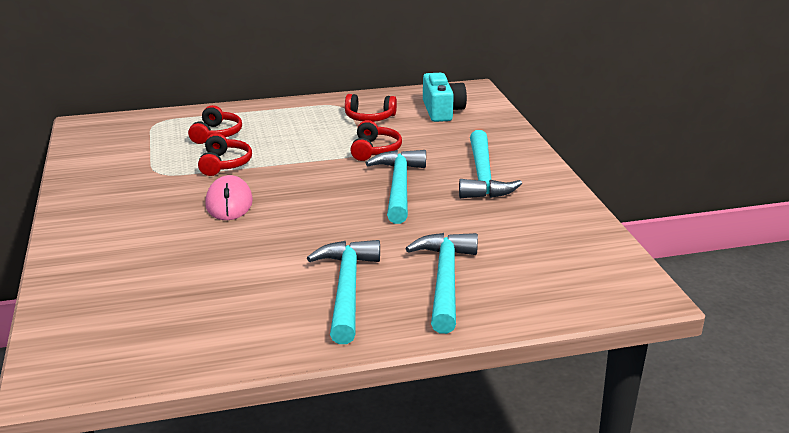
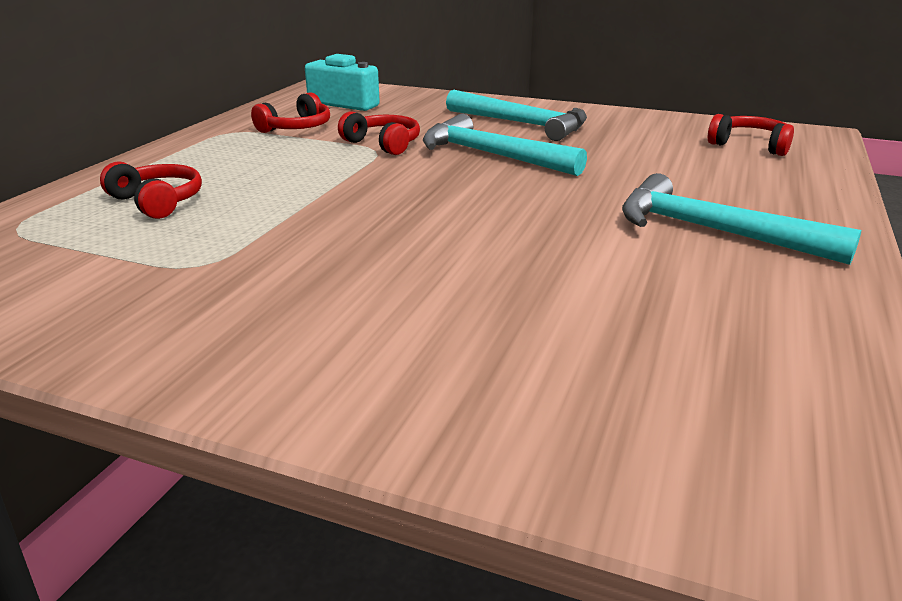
camera: 55 degrees left, 0 degrees up
(224, 164) = (262, 218): red headphones -> red headphones (750, 145)
(229, 203) = (389, 241): pink mouse -> none
(445, 280) = (732, 186): turquoise hammer -> none

